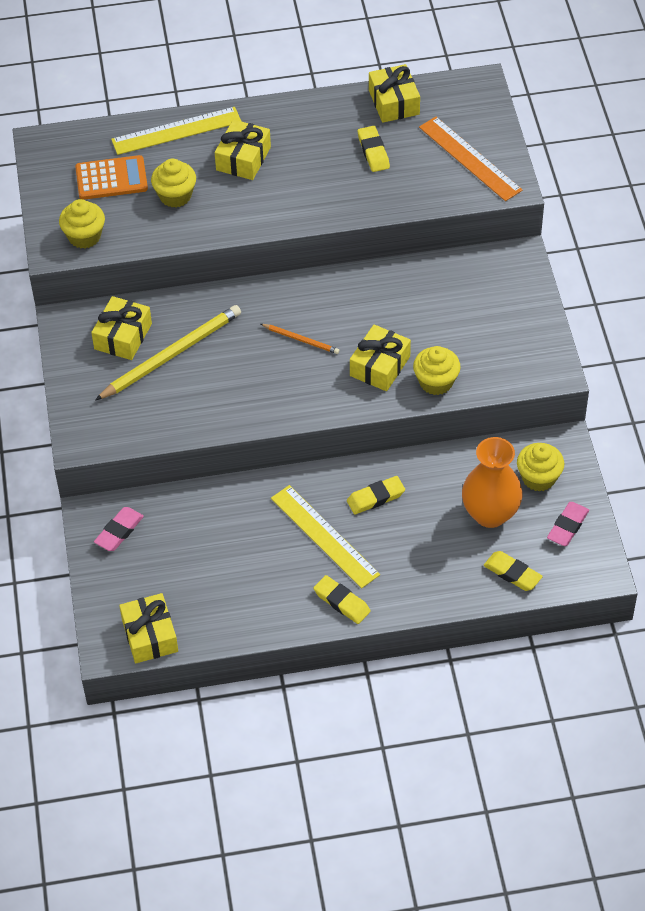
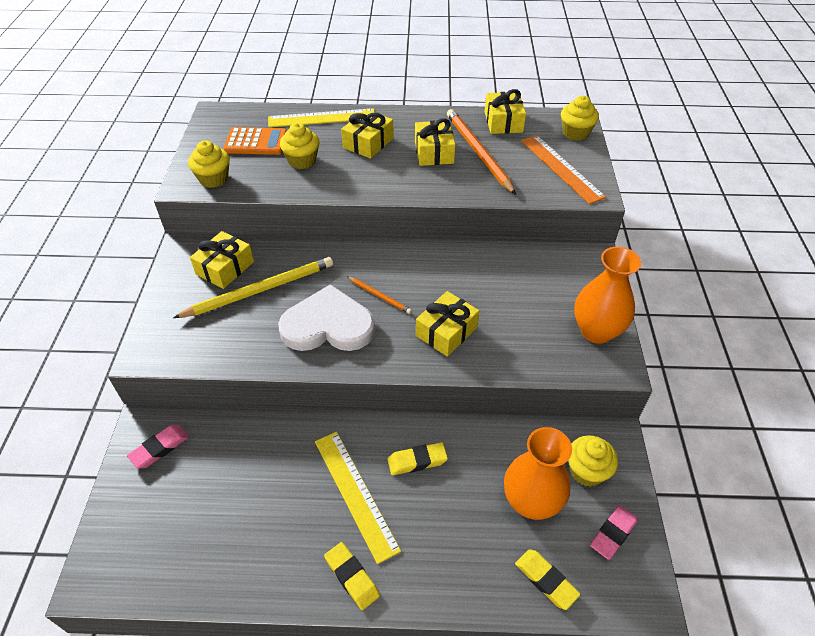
camera: 10 degrees right, 5 degrees down
(150, 635) = (138, 575): yellow gift -> yellow gift (434, 152)
(257, 380) = (328, 325): none -> white heart
(373, 152) = (478, 152): yellow eraser -> orange pencil
(436, 382) = (497, 356): yellow cupcake -> yellow cupcake (575, 133)
(530, 340) = (596, 331): none -> orange vase

